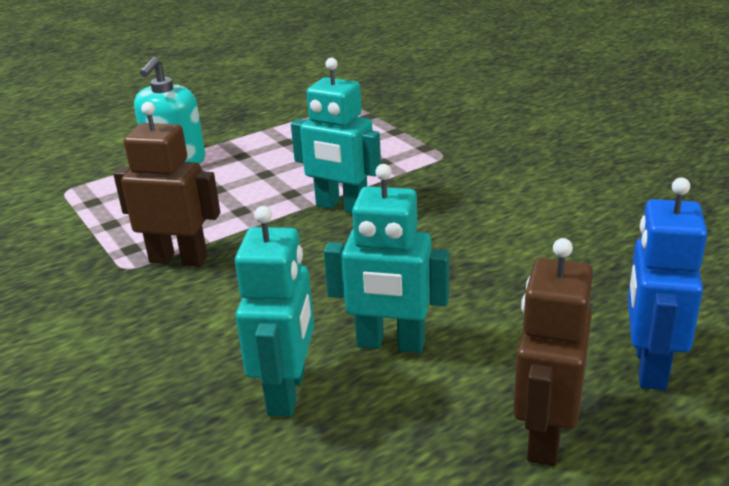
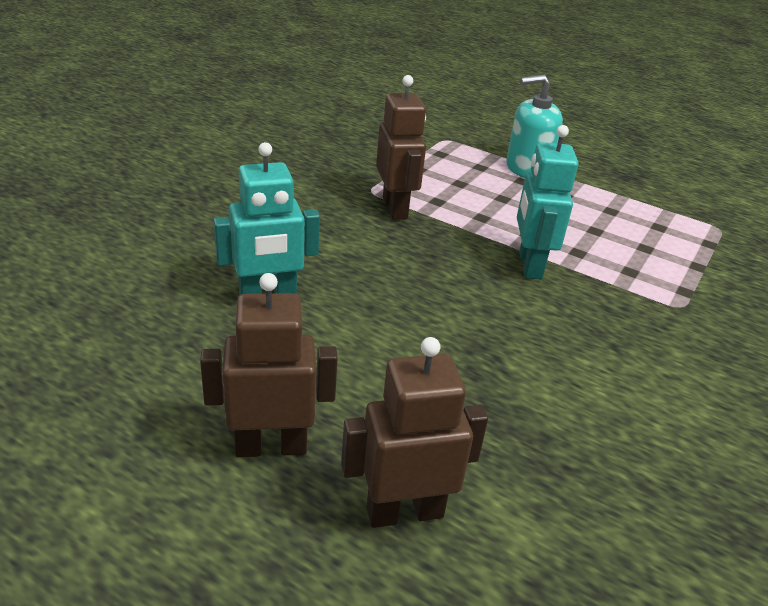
camera: 60 degrees right, 5 degrees up
(390, 344) = (350, 334): turquoise robot -> none
(649, 366) = (404, 511): blue robot -> brown robot

